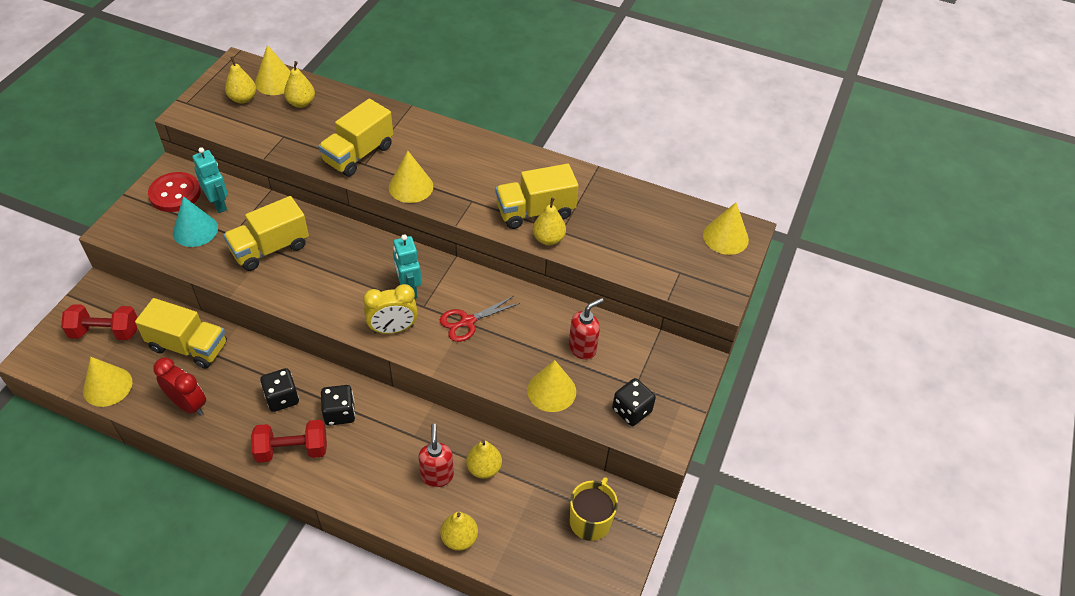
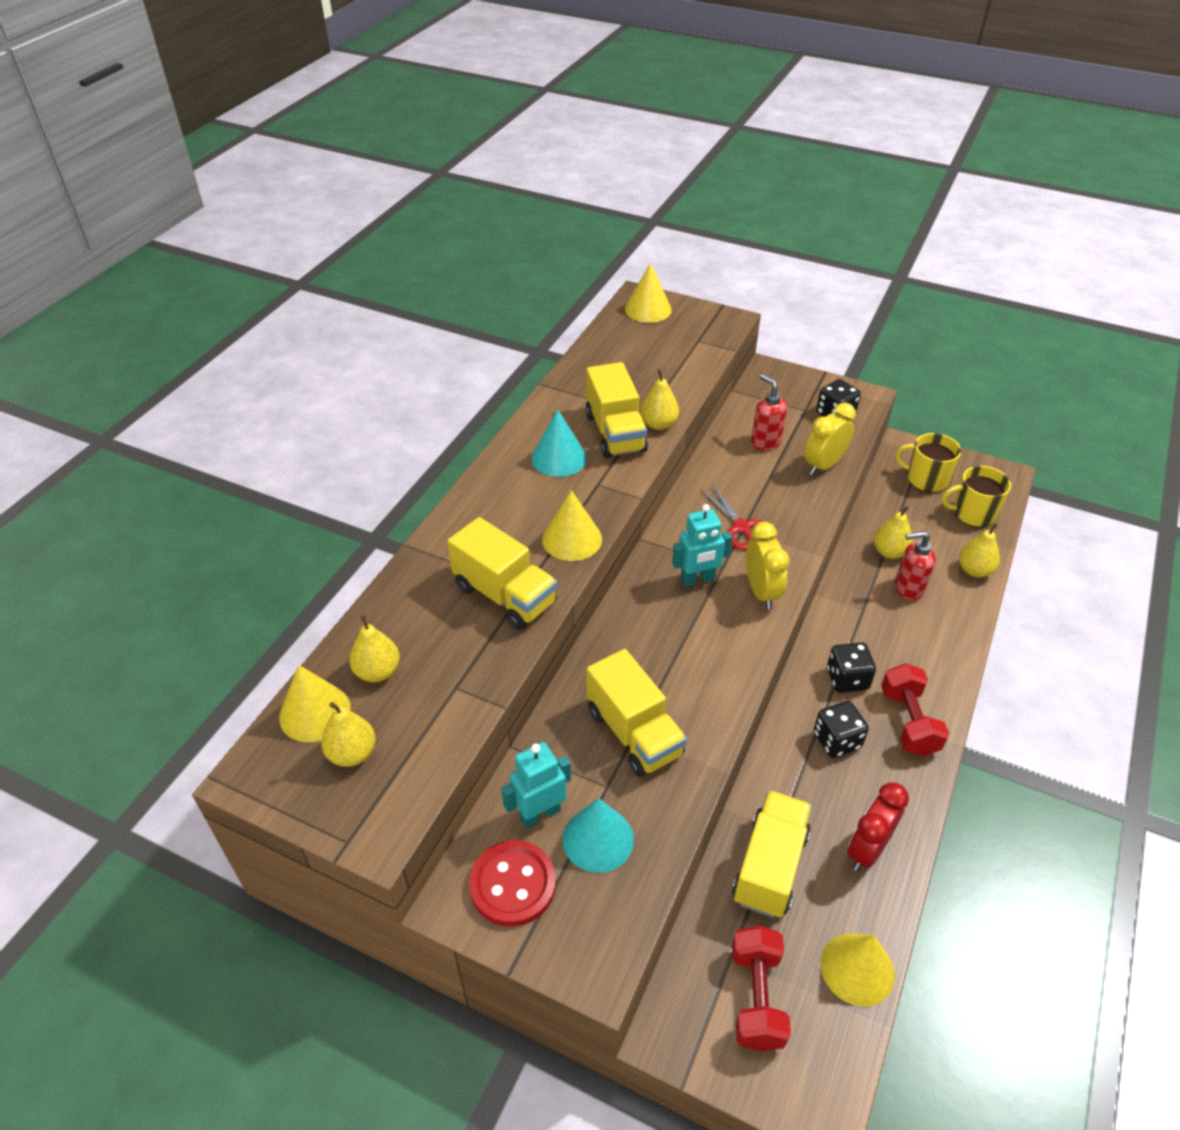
camera: 85 degrees left, 5 degrees down
(502, 178) = (559, 458): none -> turquoise cone
(540, 555) = (972, 513): none -> yellow mug
(551, 391) = (823, 465): yellow cone -> yellow clock

